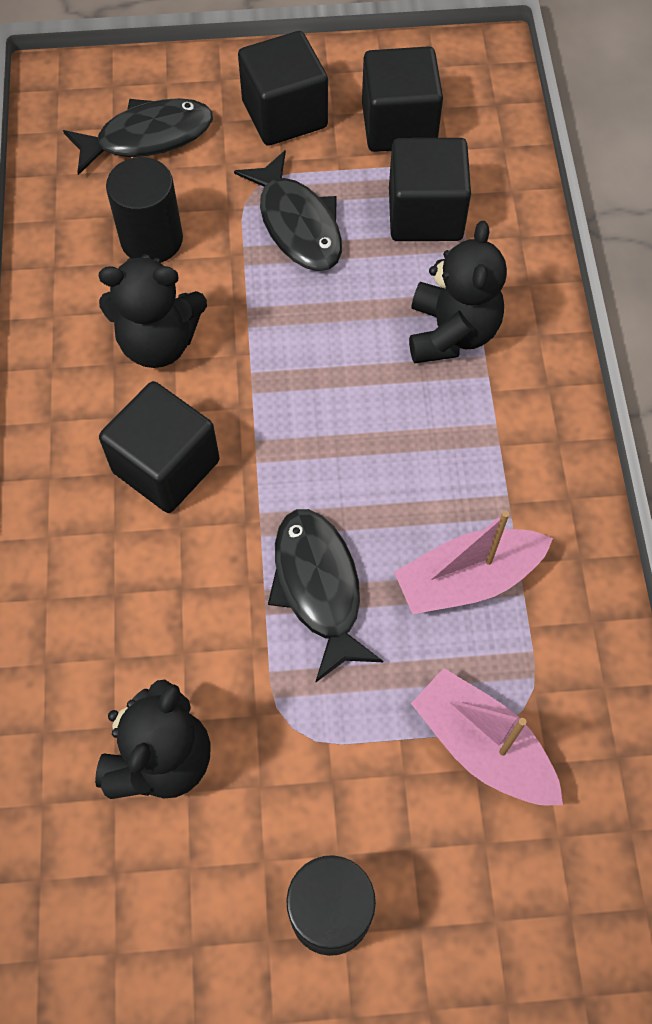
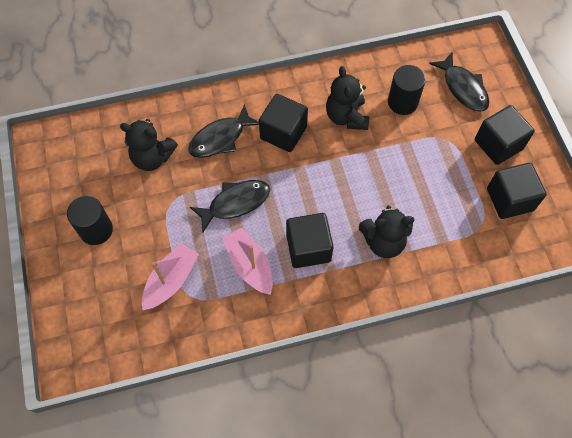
camera: 80 degrees right, 0 degrees up
(297, 224) = (430, 162): black fish -> black fish (220, 138)
(425, 214) = (454, 220): black cube -> black cube (308, 248)

